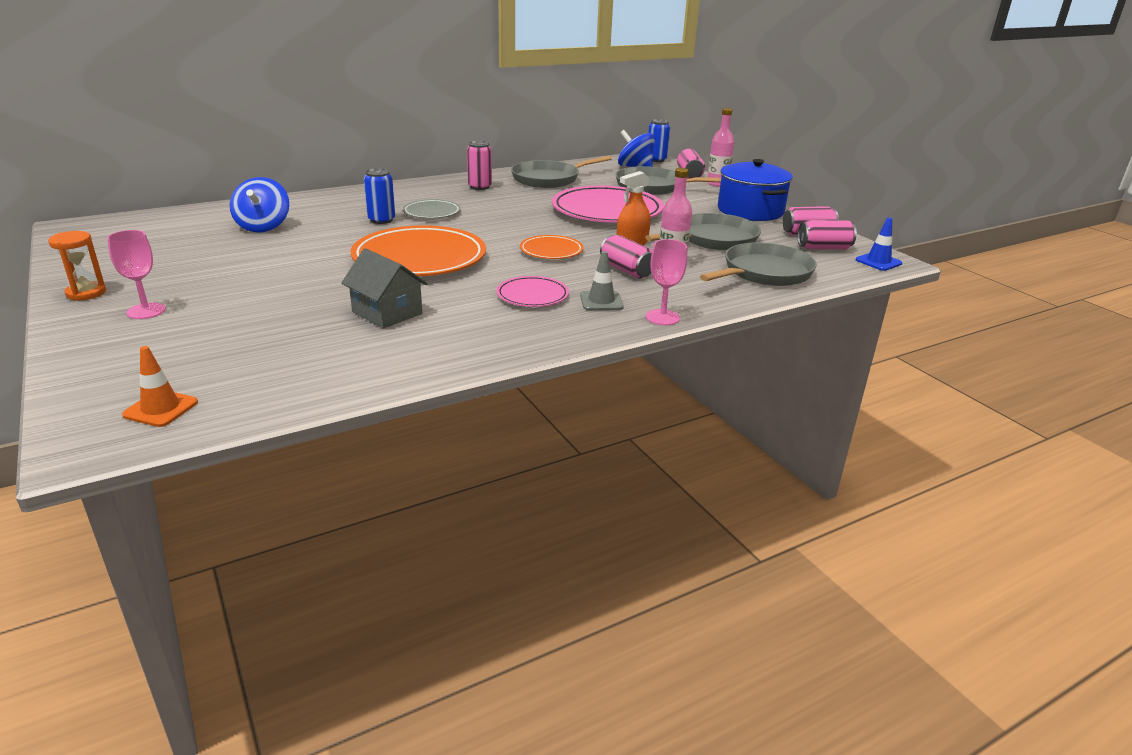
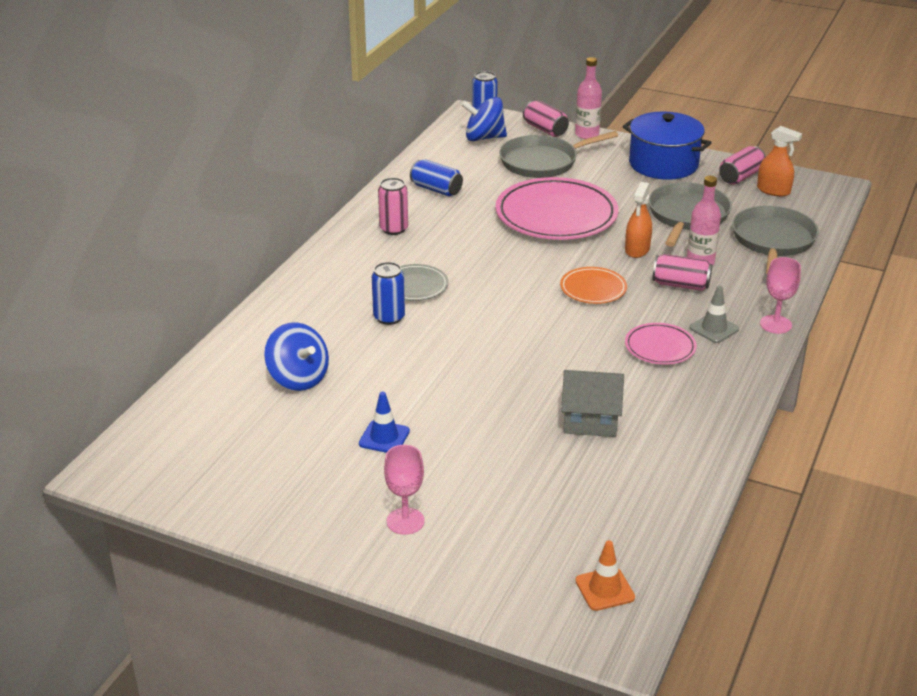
camera: 35 degrees left, 5 degrees up
(86, 293) = (311, 533): orange hourglass -> none
(419, 258) = (508, 349): orange plate -> none
(548, 179) = (436, 189): grey pan -> blue can
(824, 248) = (773, 190): pink can -> orange spray bottle
(878, 262) = (827, 191): blue traffic cone -> blue traffic cone (384, 437)

